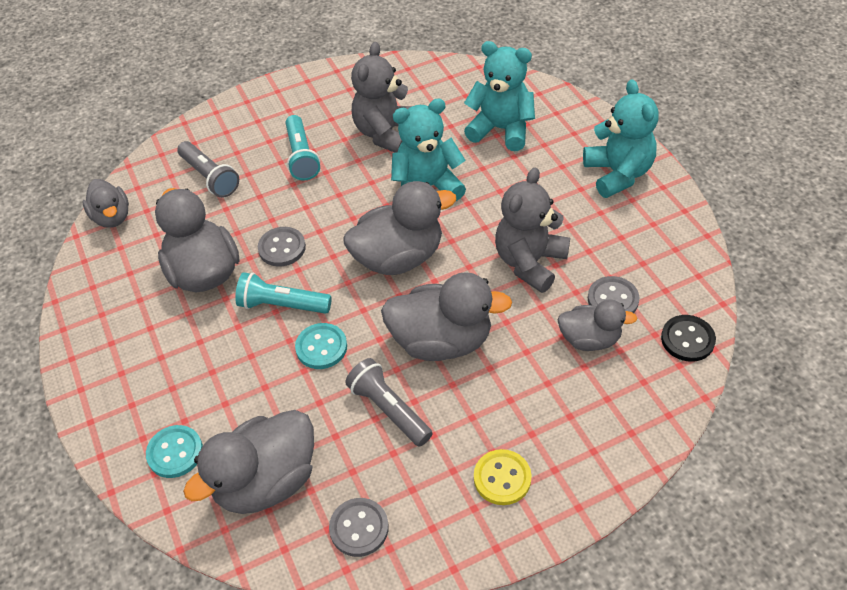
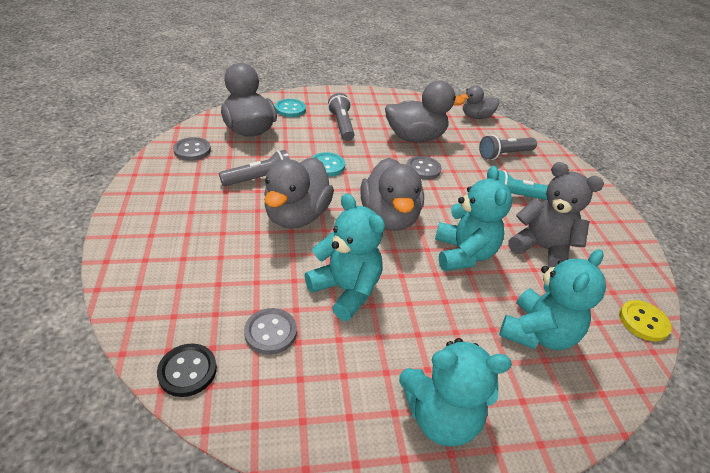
camera: 100 degrees right, 10 degrees down
(202, 366) = (341, 125): none -> grey flashlight
(282, 305) = (371, 159): turquoise flashlight -> none
(502, 478) = (168, 209): yellow button -> yellow button (643, 322)
(530, 262) = (346, 290): grey teddy bear -> turquoise teddy bear
(590, 339) = (240, 298): grey duck -> none

